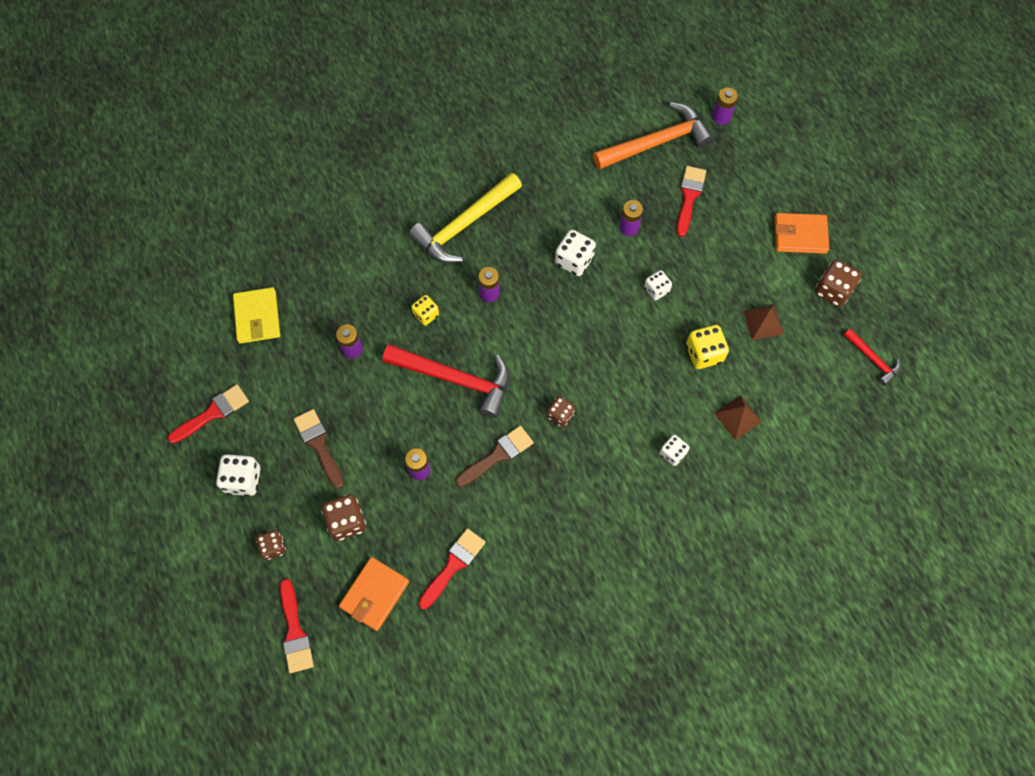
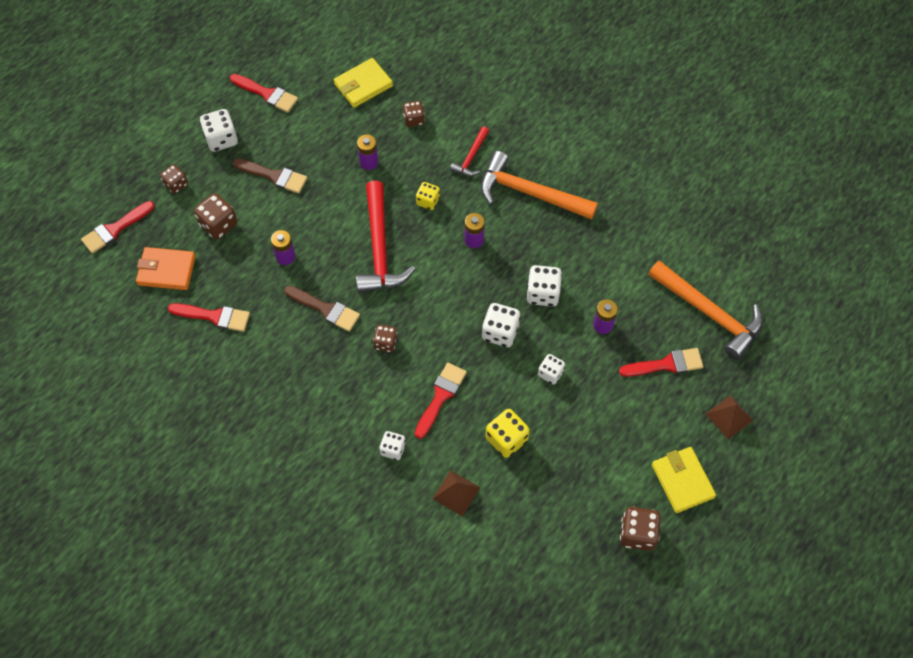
camera: 65 degrees right, 5 degrees down
(318, 444) = (274, 176): brown brush -> brown brush turned 75 degrees clockwise
(326, 288) = (414, 119): none -> brown dice
(464, 225) = (529, 193): yellow hammer -> orange hammer
(596, 313) = (500, 332): none -> white dice
(638, 390) = (441, 396): none -> red brush
(721, 117) = (774, 359): purple battery -> none
(763, 322) = (567, 480): brown pyramid -> brown pyramid (729, 417)
(800, 235) = (682, 481): orange wallet -> yellow wallet
(873, 359) = (581, 598): red hammer -> red hammer (471, 157)

